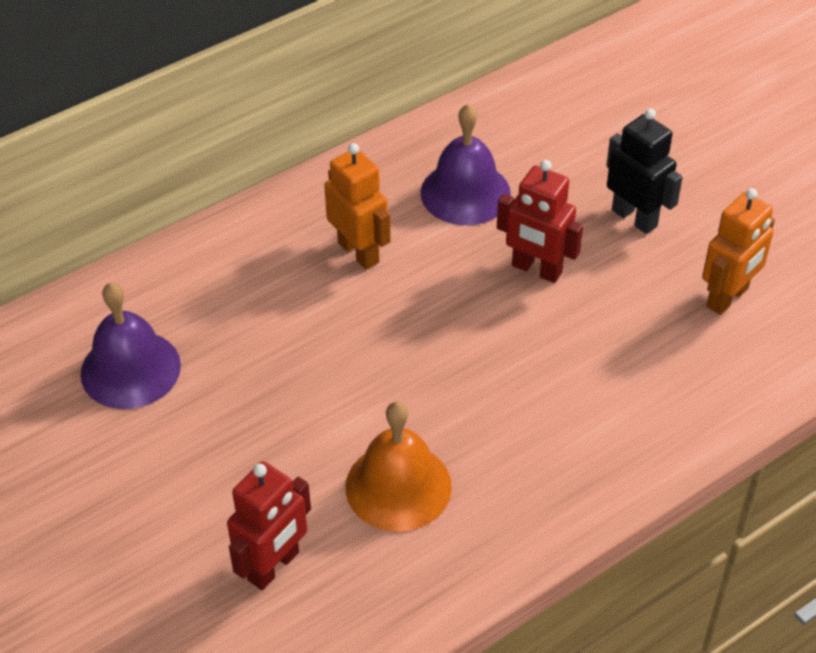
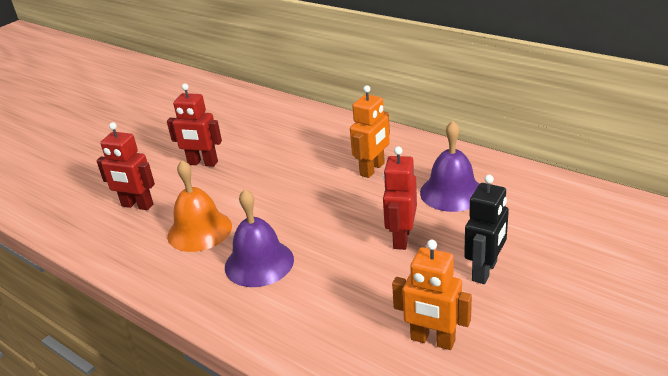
camera: 75 degrees right, 15 degrees down
(130, 369) = (252, 130): purple bell -> purple bell (259, 263)
(195, 456) = (202, 163): none -> red robot

